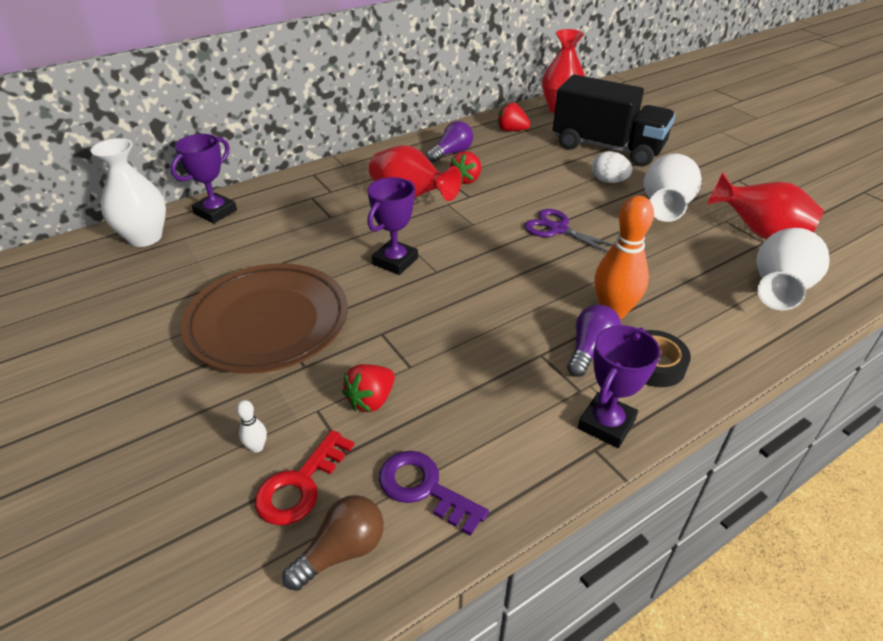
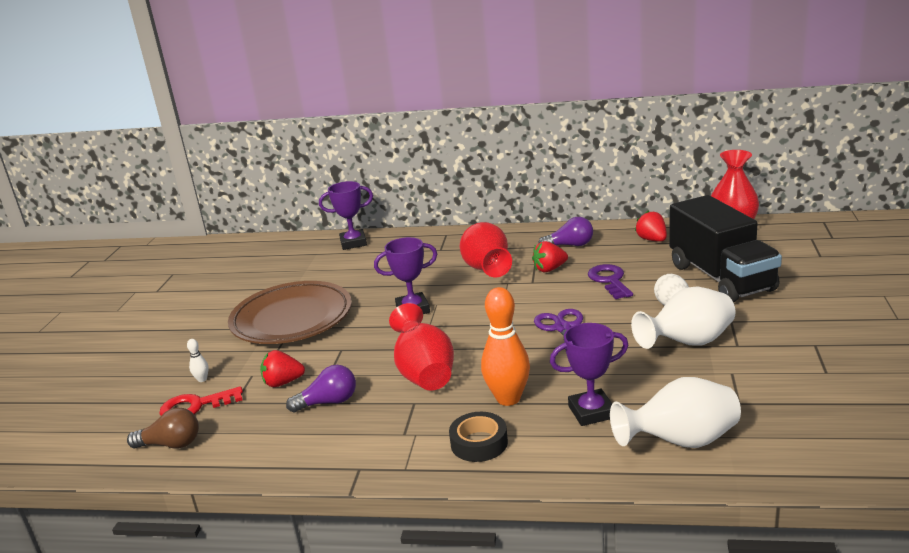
camera: 45 degrees right, 15 degrees down
(145, 237) = (297, 247): white vase -> none
(424, 488) = (243, 438): purple key -> purple key (609, 280)
(590, 350) = (450, 414): purple light bulb -> purple light bulb (328, 402)
(606, 424) = (388, 459): purple trophy -> purple trophy (591, 412)
(759, 232) = (748, 394): red vase -> red vase (425, 374)

